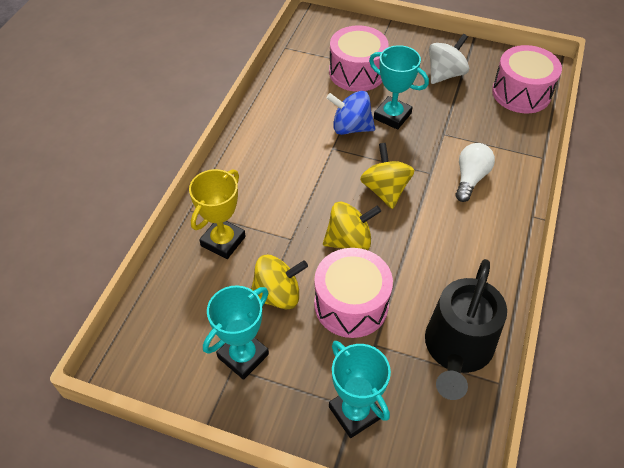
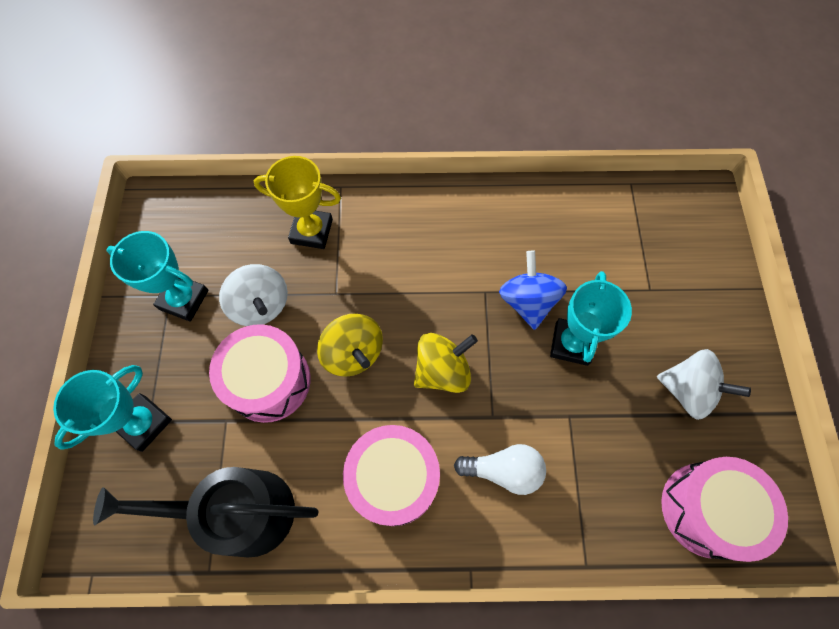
camera: 70 degrees right, 15 degrees up
(277, 295) = (261, 305): yellow spinning top -> white spinning top
(357, 72) = (630, 278): pink drum -> pink drum (394, 479)

